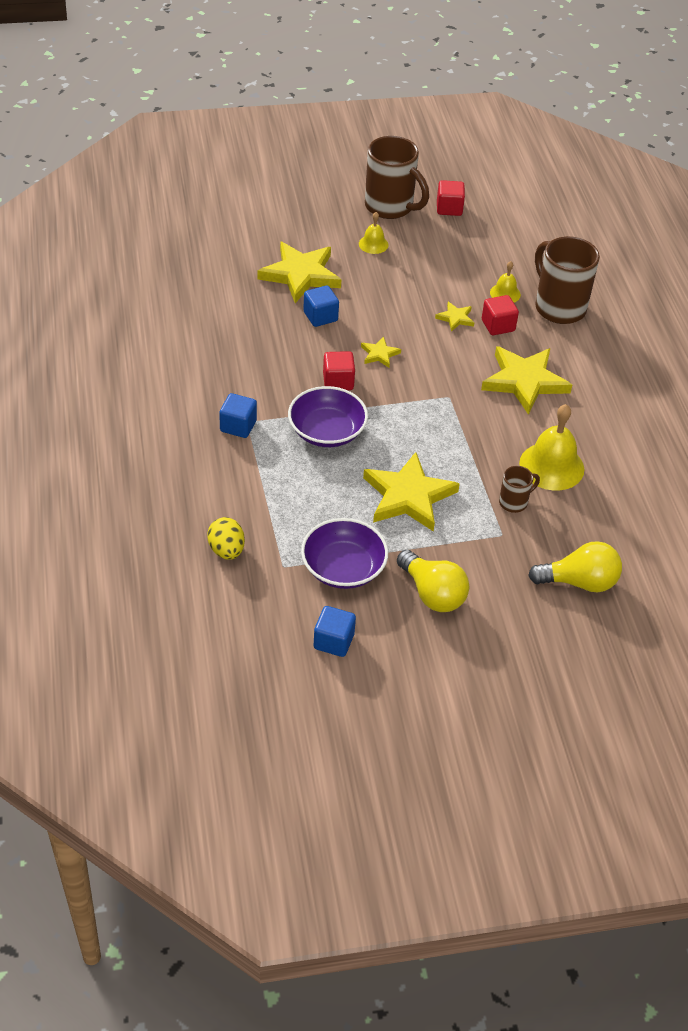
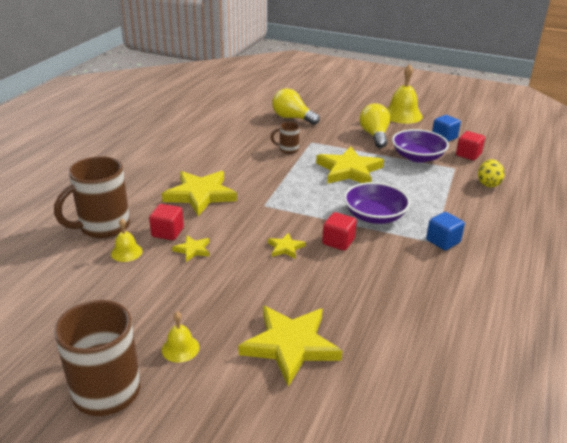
camera: 145 degrees left, 15 degrees down
(320, 316) = (307, 296): blue cube -> none
(449, 208) = (50, 356): red cube -> red cube (468, 155)
(551, 466) = (245, 155): yellow bell -> yellow bell (402, 115)
(559, 307) = (103, 227): brown mug -> brown mug turned 45 degrees clockwise

